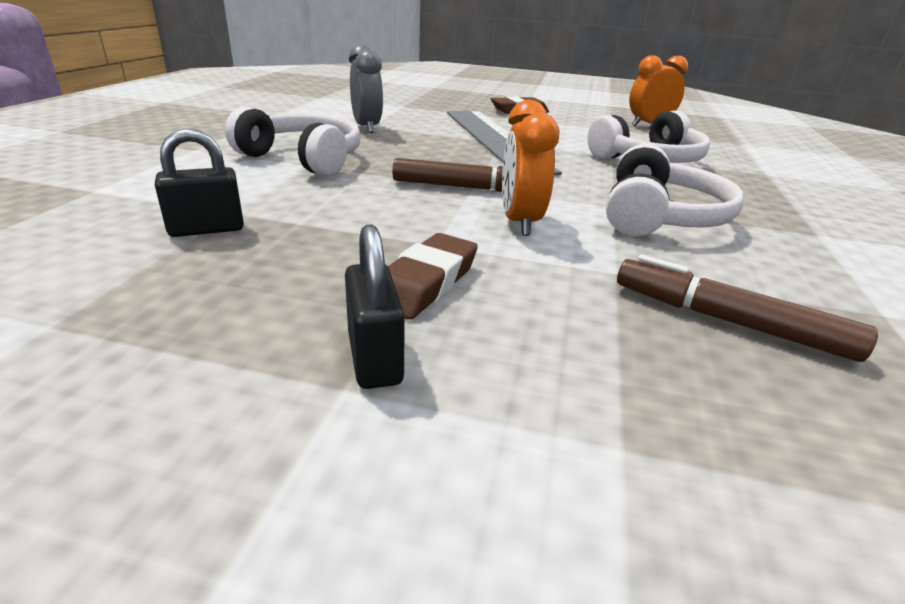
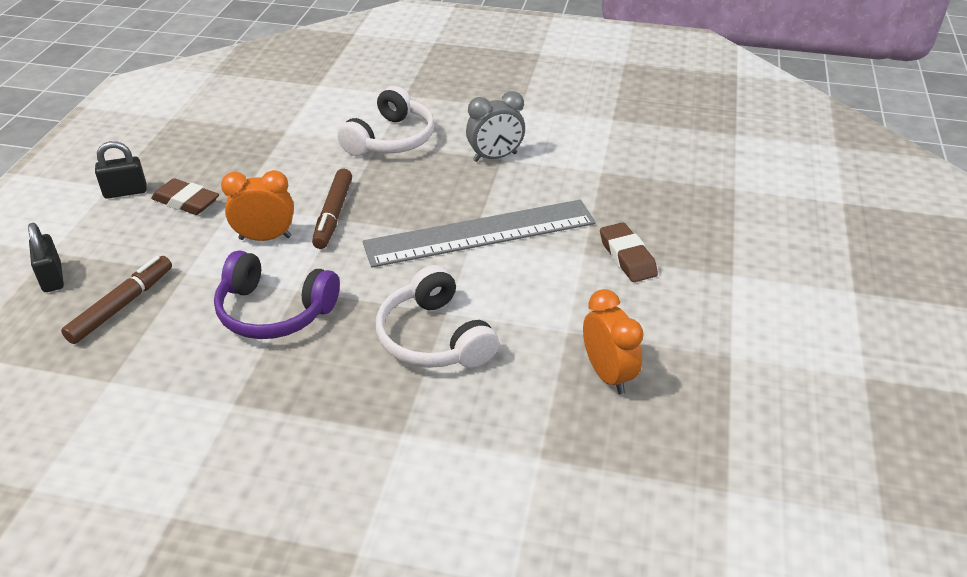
camera: 90 degrees right, 10 degrees up
(207, 229) = (260, 129): black padlock -> black padlock (52, 278)
(660, 216) = (274, 311): white headphones -> purple headphones

